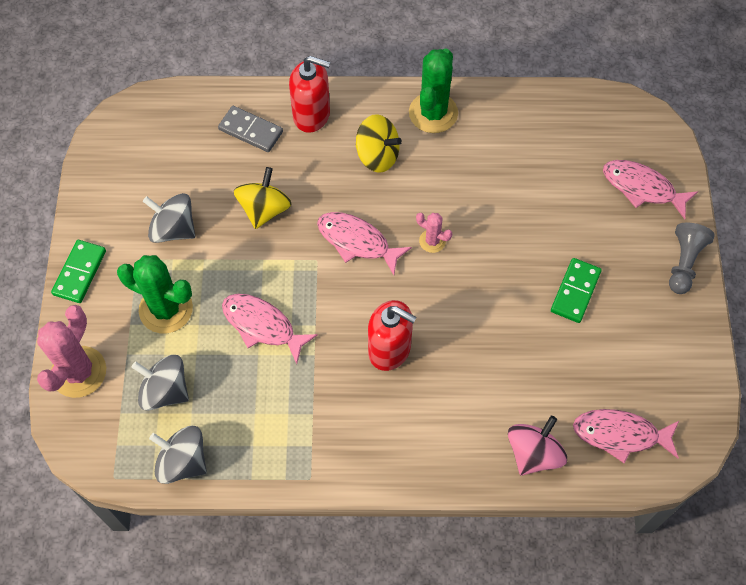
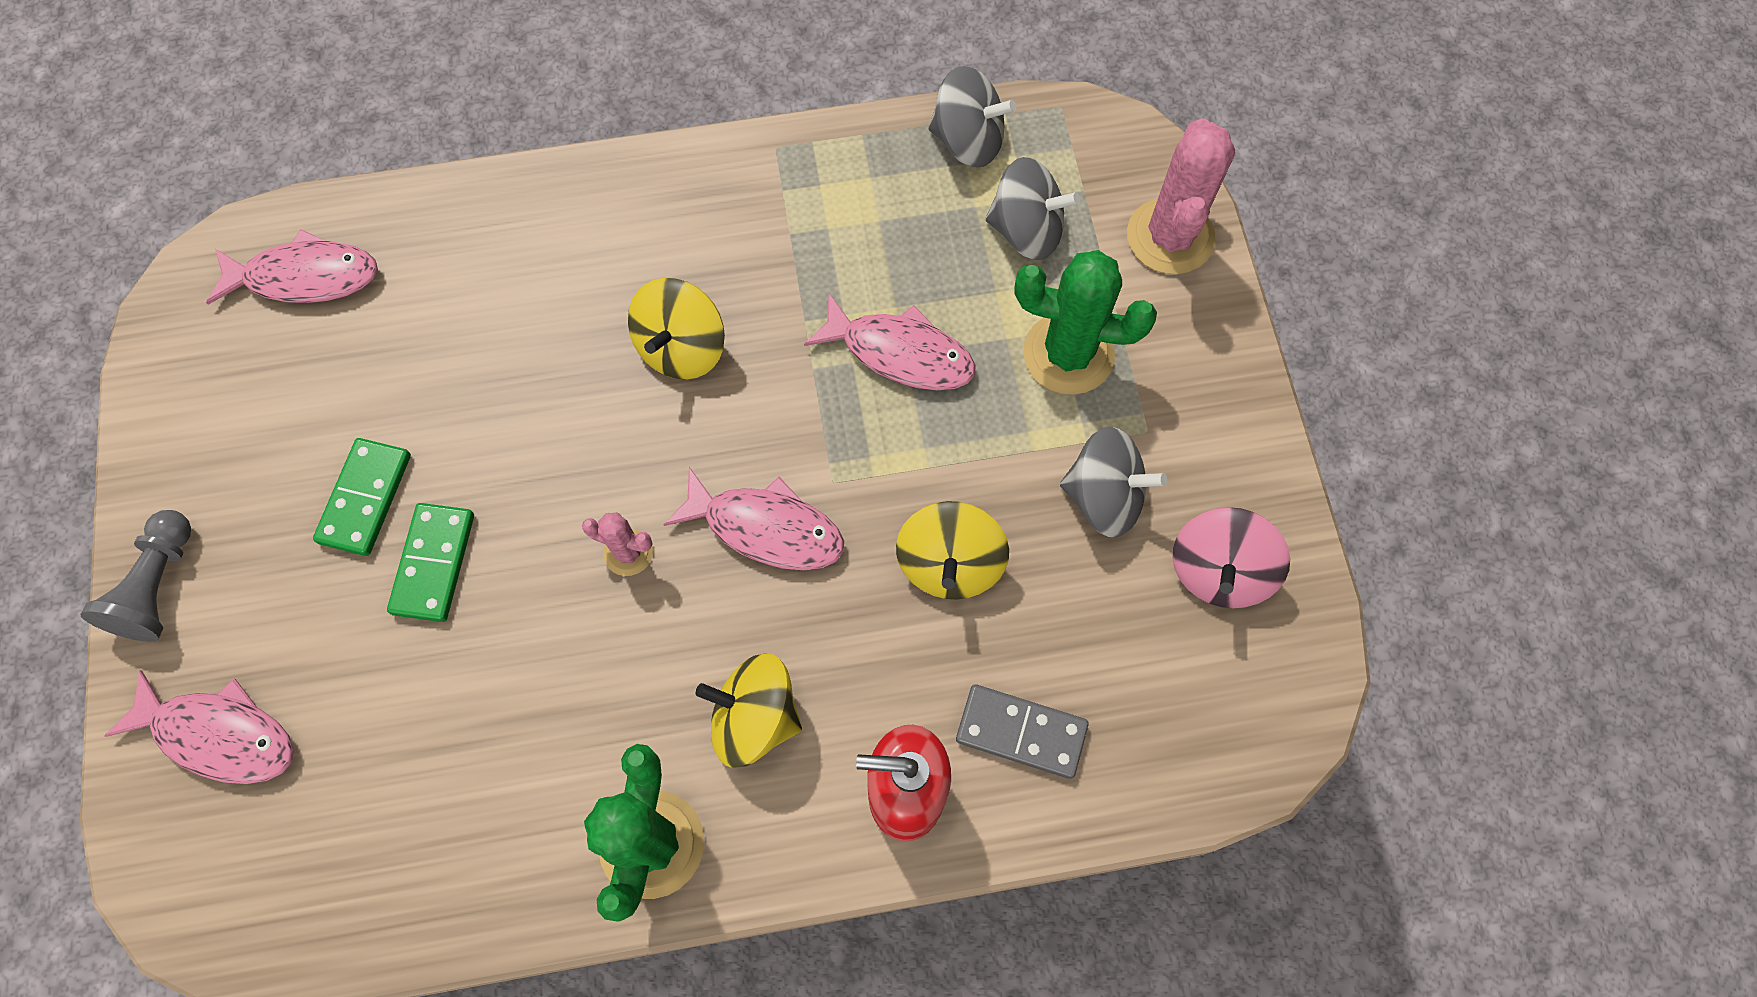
camera: 170 degrees right, 5 degrees up
(80, 273) = (1236, 392): green domino -> green domino (433, 563)
(389, 349) = (682, 348): red soap dispenser -> yellow spinning top
(533, 453) = (443, 230): pink spinning top -> pink spinning top (1219, 571)

